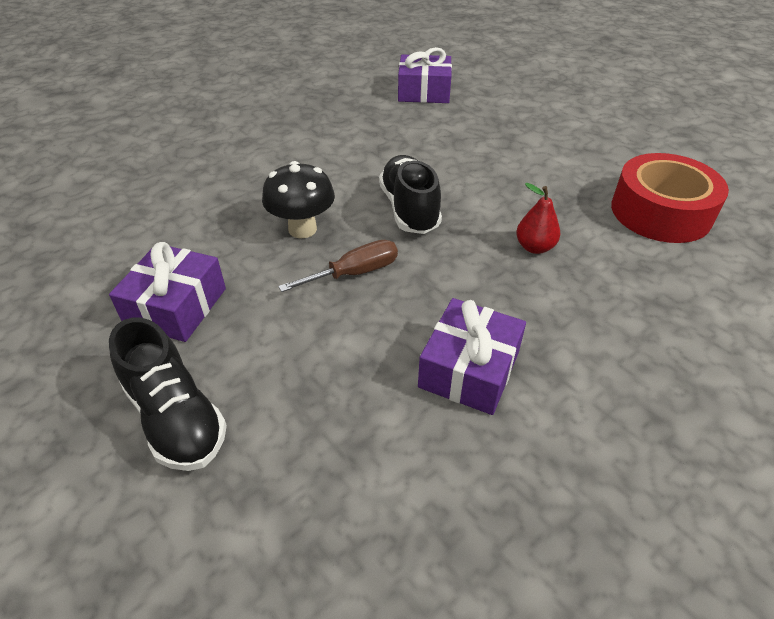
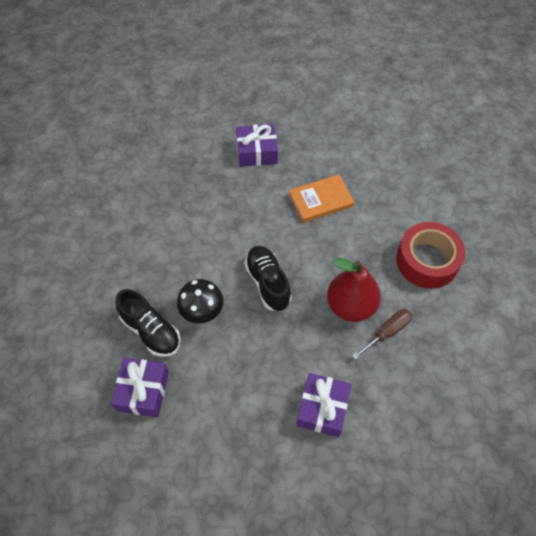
camera: 10 degrees left, 15 degrees up
(176, 417) = (170, 468): black shoe -> black shoe (151, 331)
(354, 273) = (244, 346): brown screwdriver -> brown screwdriver (387, 332)
(503, 139) = (321, 200): none -> orange book
(534, 247) = (350, 306): red pear -> red pear, size x1.97

